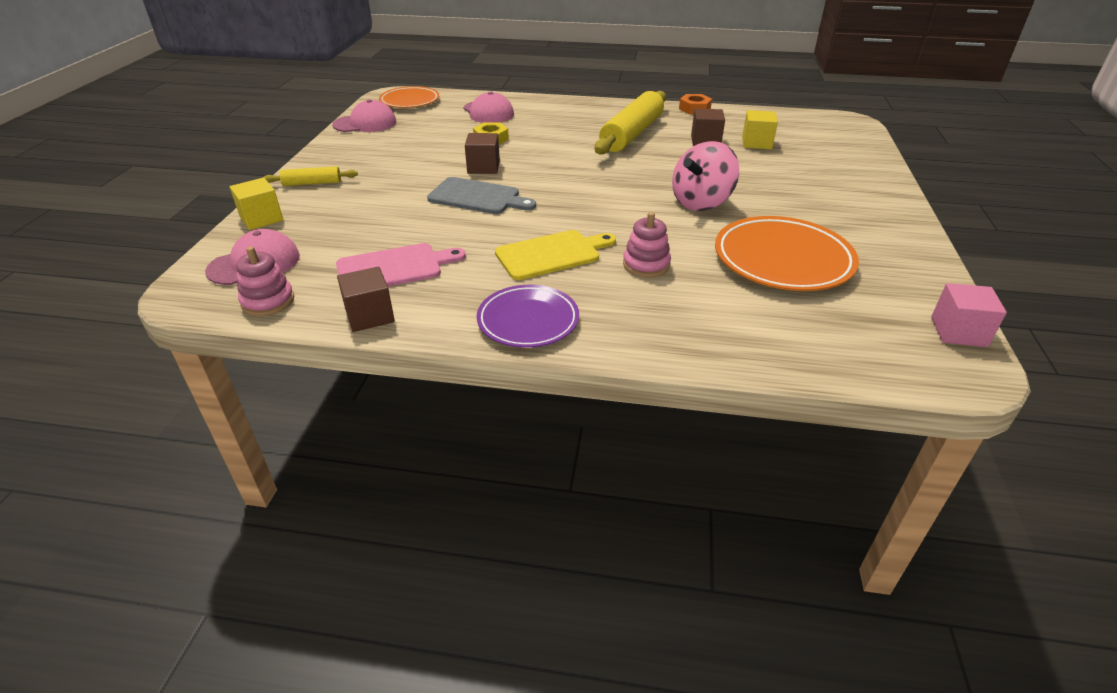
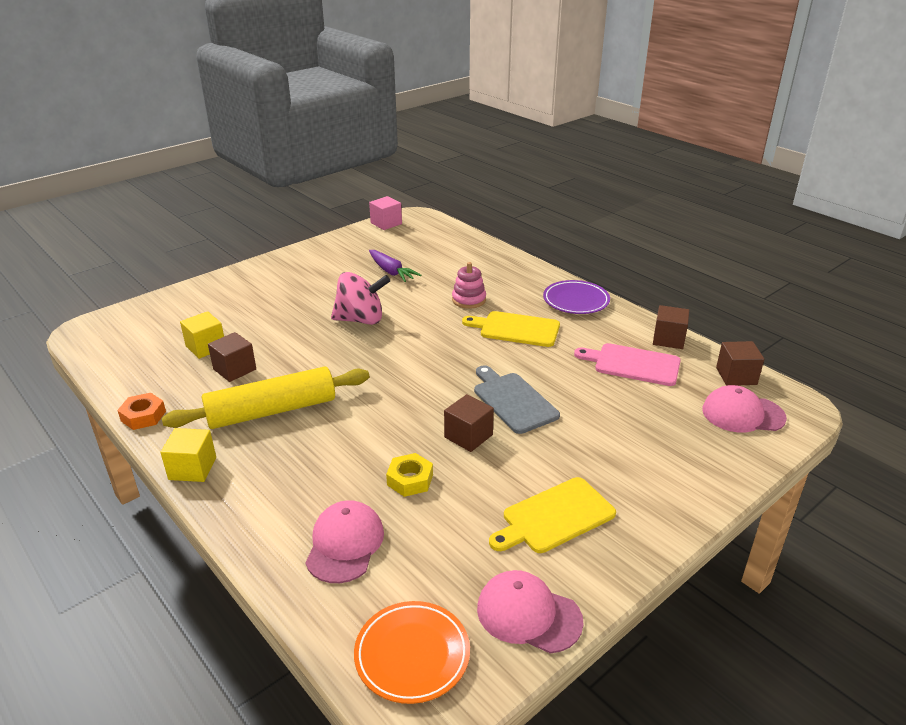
camera: 140 degrees left, 5 degrees down
(261, 218) = (729, 467): yellow cube -> yellow cube (192, 468)
(268, 301) = (736, 376): pink stacking toy -> brown cube
(312, 183) = (661, 500): yellow rolling pin -> none
(382, 154) = (554, 517): none -> yellow cutting board
(782, 260) = (391, 272): orange plate -> purple carrot

